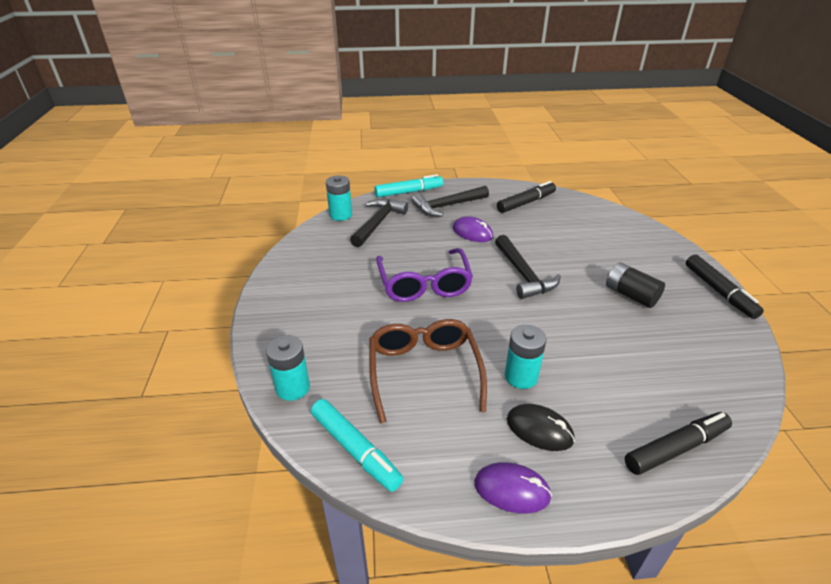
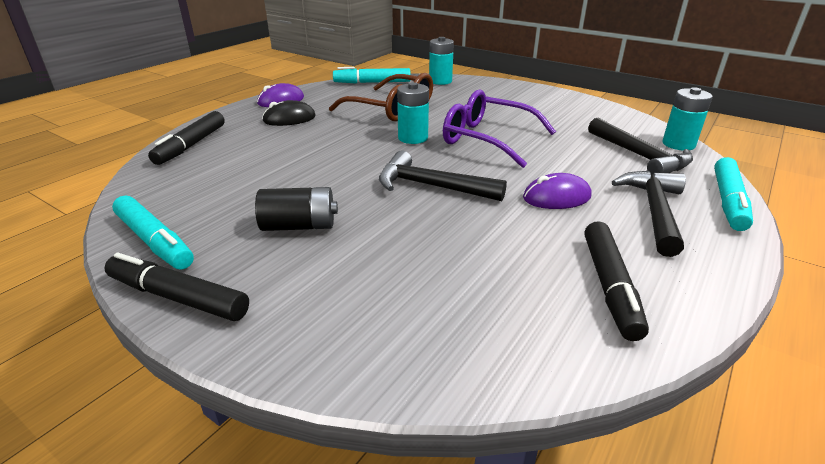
camera: 130 degrees right, 5 degrees down
(521, 376) = (330, 130): turquoise battery -> turquoise battery (413, 138)
(729, 335) = (154, 241): none -> turquoise marker

